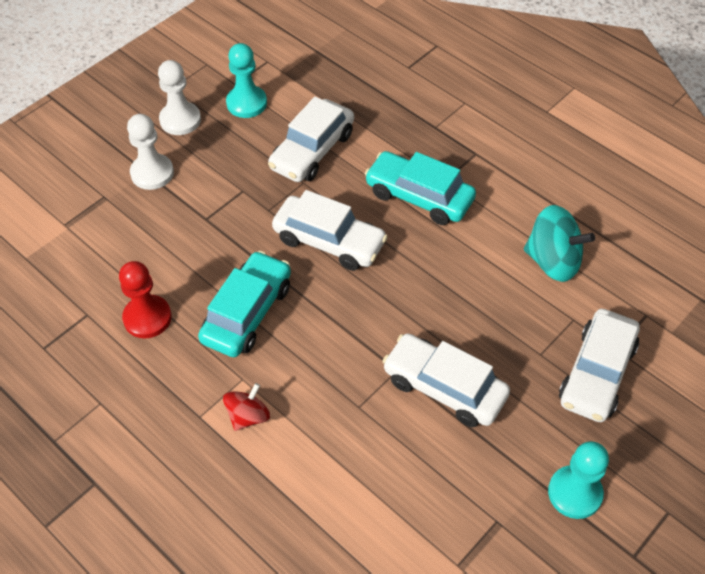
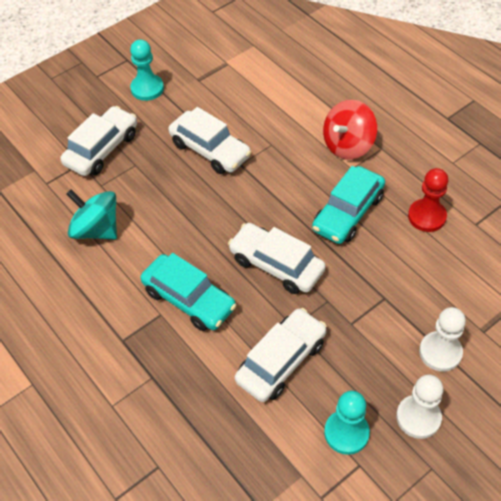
camera: 170 degrees left, 0 degrees up
(248, 416) = (348, 145): red spinning top -> red spinning top, size x1.67

